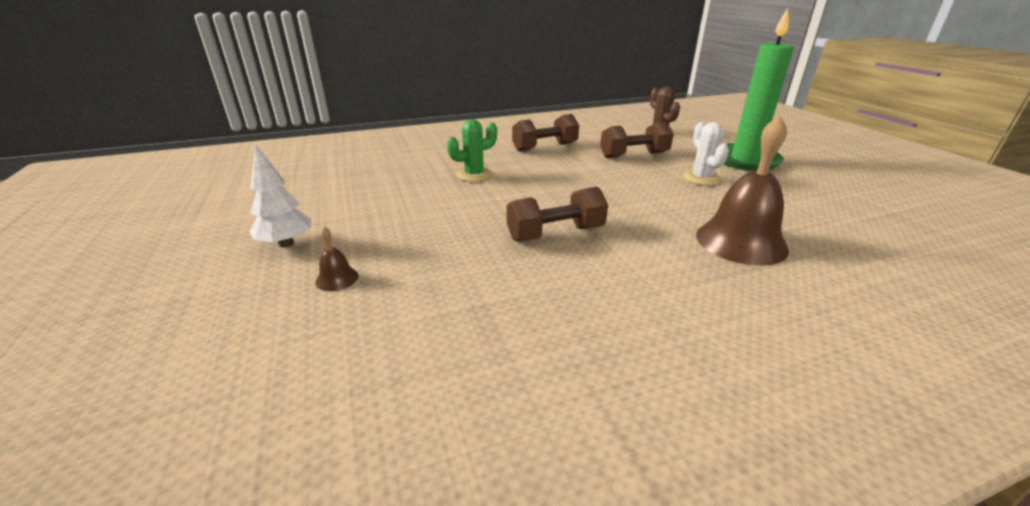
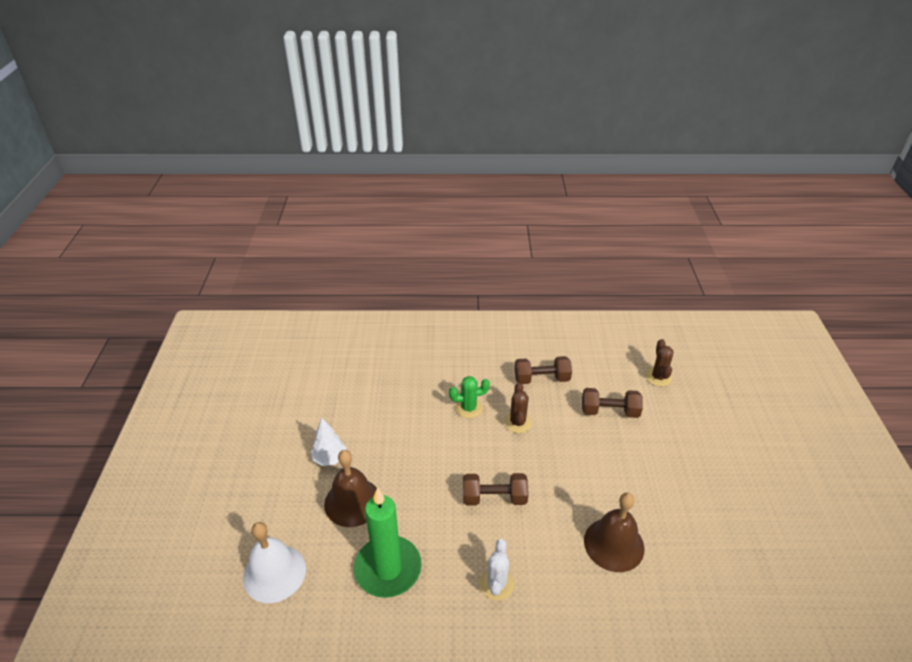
camera: 20 degrees right, 10 degrees up
(180, 410) = (274, 573): none -> white bell
(337, 279) = (352, 502): brown bell -> brown bell, size x2.37
(540, 175) = (517, 422): none -> brown cactus
(701, 178) = (643, 461): white cactus -> white cactus (496, 584)
(744, 160) = (701, 445): green candle -> green candle (388, 568)

